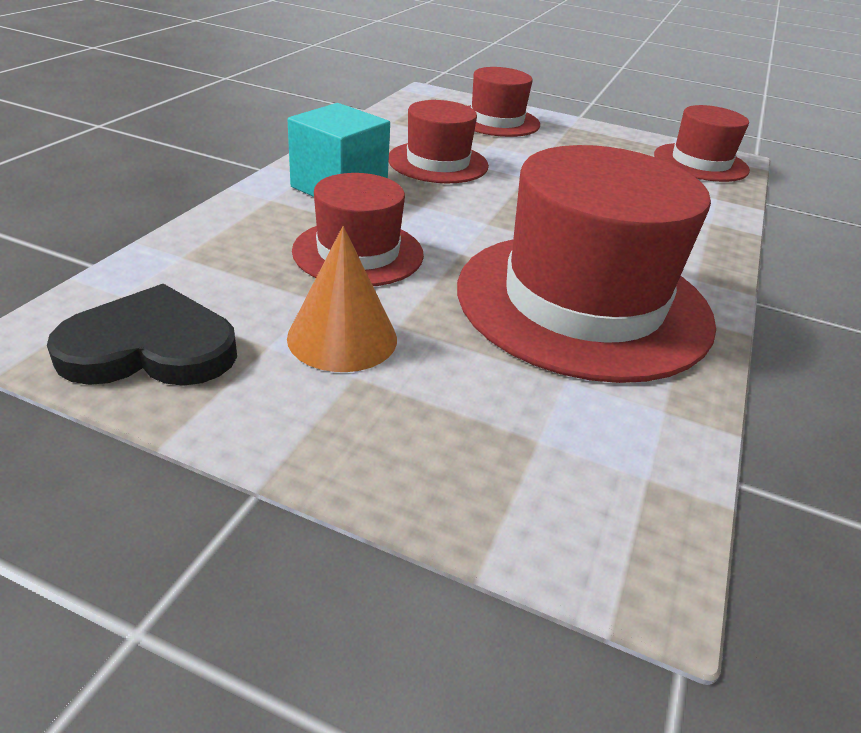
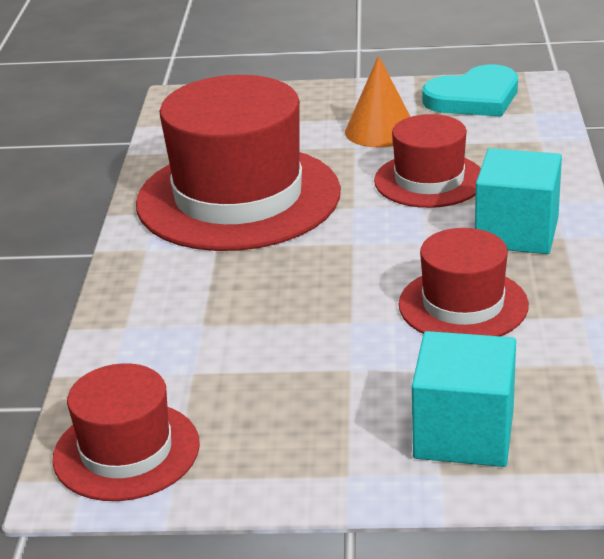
camera: 165 degrees right, 5 degrees down
(150, 347) = (474, 98): black heart -> turquoise heart
(496, 121) = (464, 434): red hat -> turquoise cube

